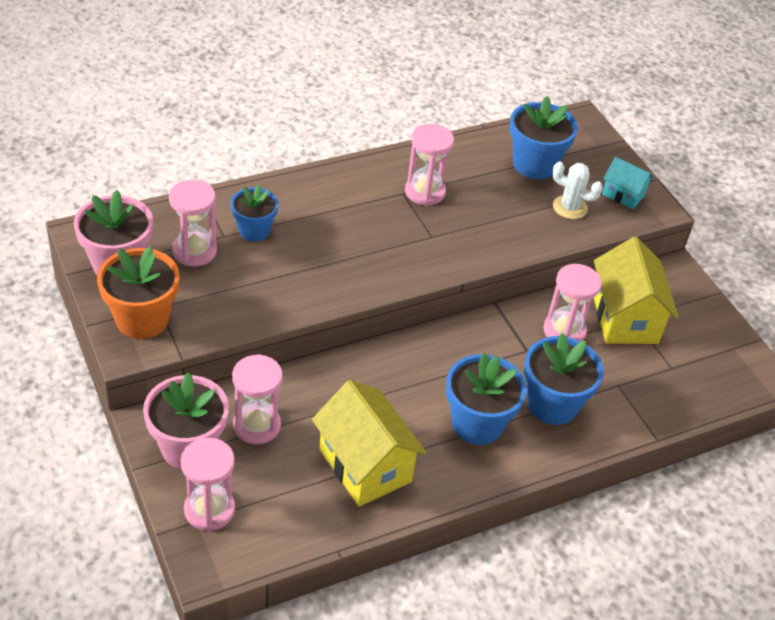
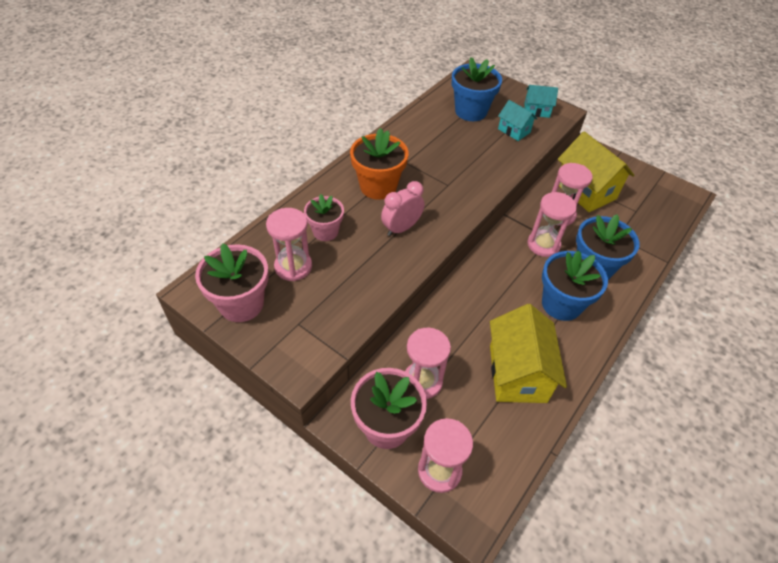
camera: 25 degrees left, 5 degrees up
(142, 319) = (292, 341): orange flower pot -> orange flower pot (378, 186)
(254, 230) = (325, 231): blue flower pot -> pink flower pot
(339, 260) = (401, 228): none -> pink clock
(365, 465) = (517, 373): yellow house -> yellow house turned 60 degrees clockwise
(425, 192) = (419, 156): pink hourglass -> pink hourglass (543, 245)
(570, 207) = (514, 131): white cactus -> turquoise house

